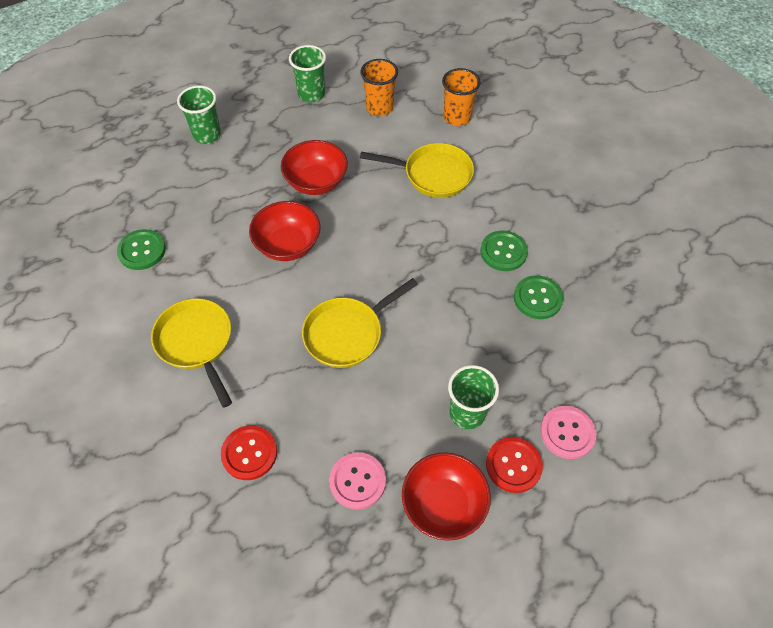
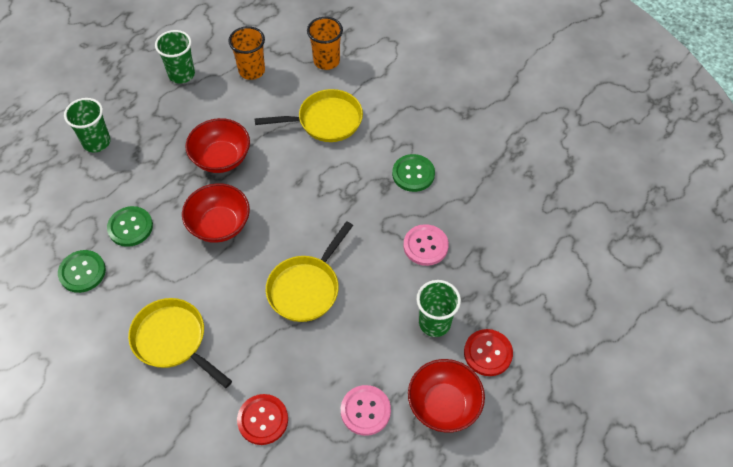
camera: 20 degrees left, 0 degrees up
(537, 298) = (457, 206): green button -> green button (130, 227)
(567, 433) = (521, 312): pink button -> pink button (425, 246)

